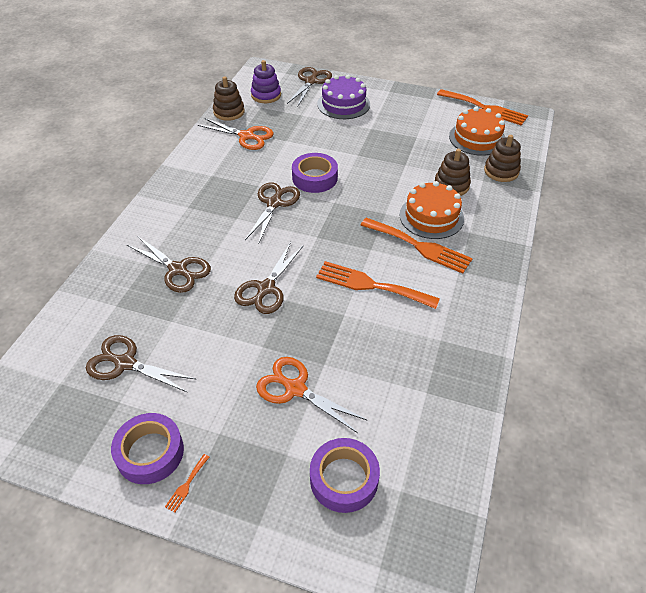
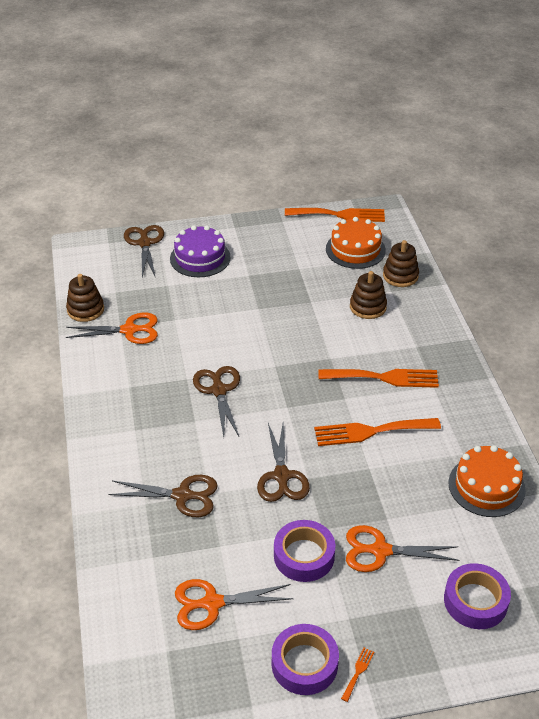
camera: 30 degrees left, 5 degrees down
(125, 363) = (212, 603): brown scissors -> orange scissors
(186, 485) = (358, 672): orange fork -> orange fork turned 150 degrees counterclockwise
(266, 95) = (109, 276): purple stacking toy -> none
(314, 178) = (236, 348): purple tape -> purple tape (304, 556)
(431, 216) = (373, 345): orange cake -> orange cake (486, 486)

